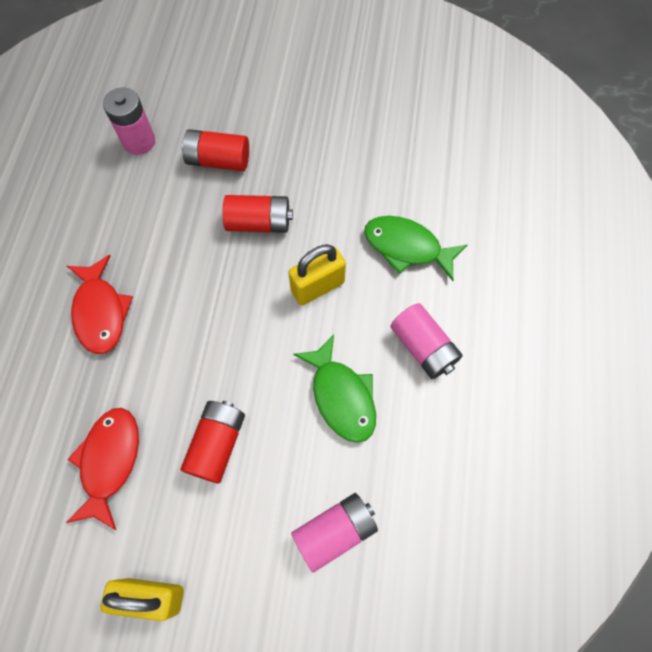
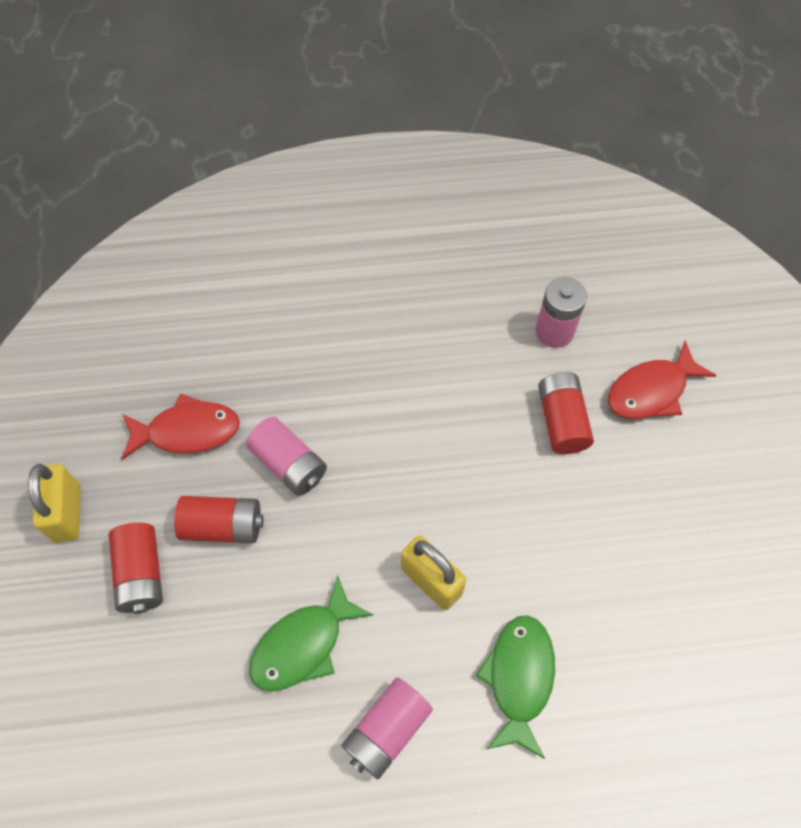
camera: 75 degrees right, 5 degrees down
(100, 312) = (339, 367): red fish -> red fish (651, 391)
(259, 223) = (494, 491): red battery -> red battery (141, 574)
(335, 532) = (151, 676): pink battery -> pink battery (289, 464)

